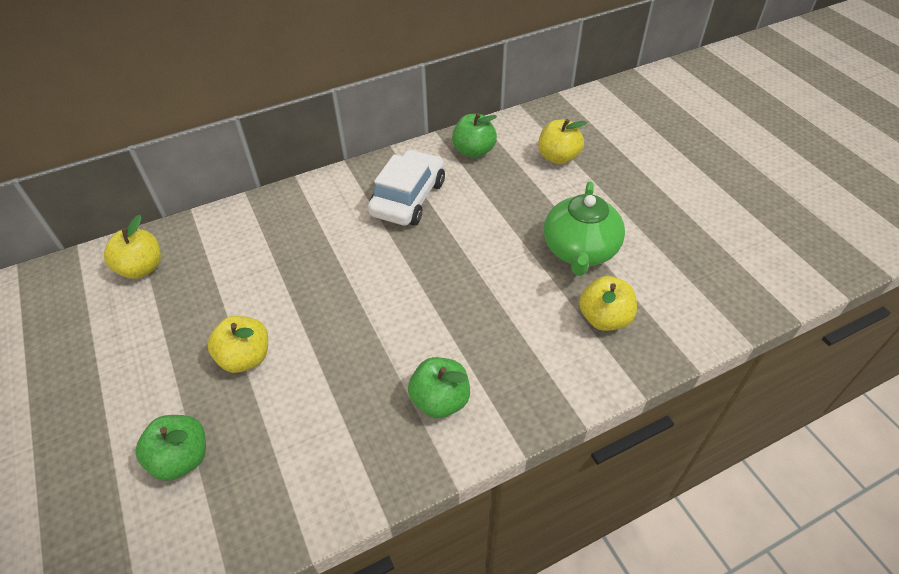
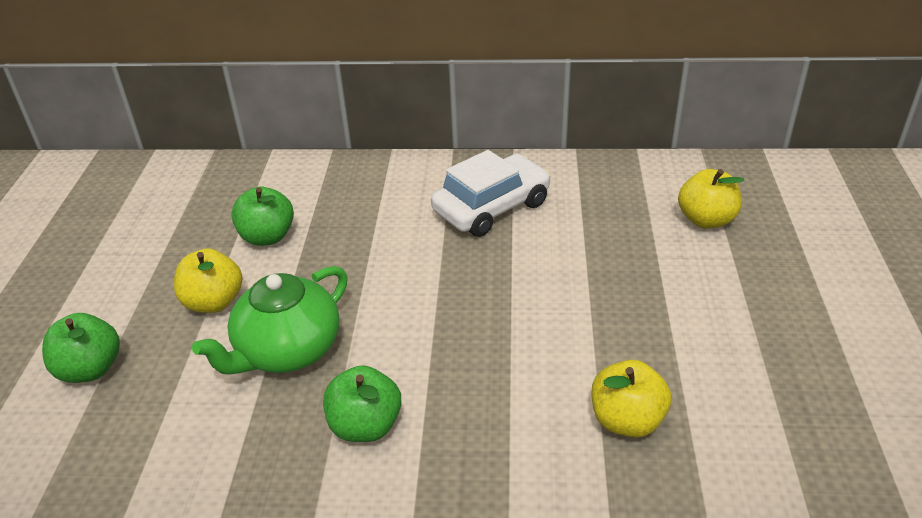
camera: 30 degrees right, 10 degrees down
(142, 268) = (190, 187): yellow apple -> none
(474, 151) = (604, 182): green apple -> green apple (267, 237)
(580, 250) = (654, 332): green teapot -> green teapot (287, 350)

